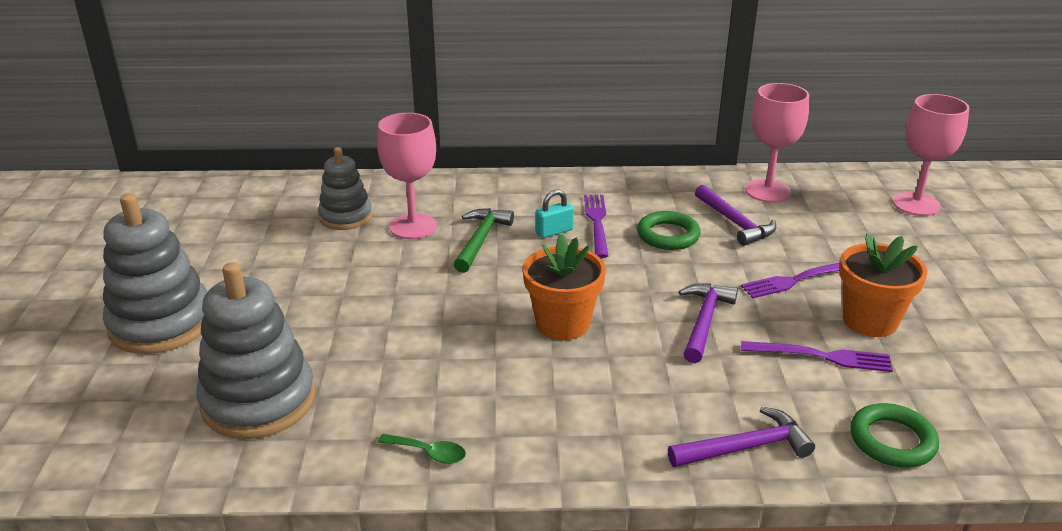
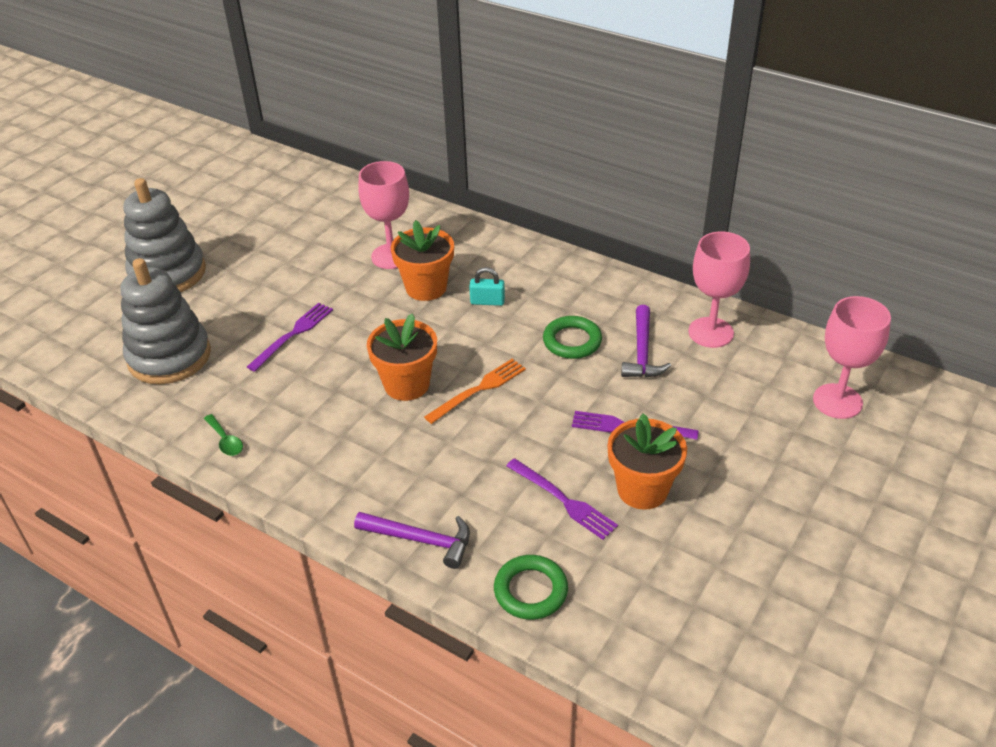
camera: 35 degrees right, 10 degrees up
(346, 217) = (355, 229): grey stacking toy -> none
(480, 240) = (426, 287): green hammer -> orange flower pot
(597, 222) = (529, 306): purple fork -> purple fork (293, 334)
(636, 301) = (479, 389): none -> orange fork
(704, 321) = (509, 429): purple hammer -> none

